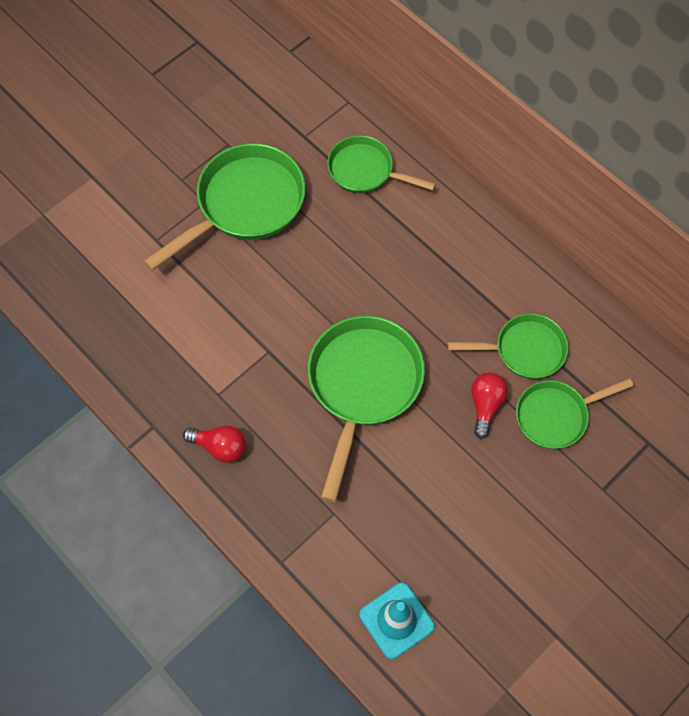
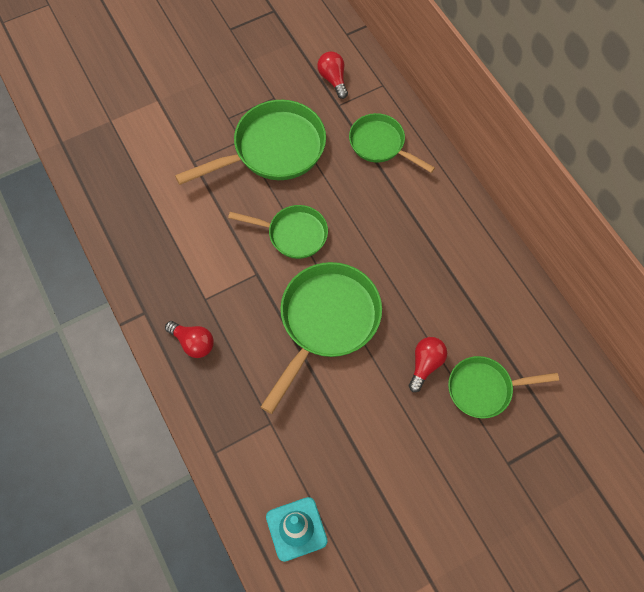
camera: 15 degrees right, 0 degrees up
(290, 107) = (333, 79): none -> red light bulb
(524, 350) = (472, 326): green pan -> green pan (293, 234)

